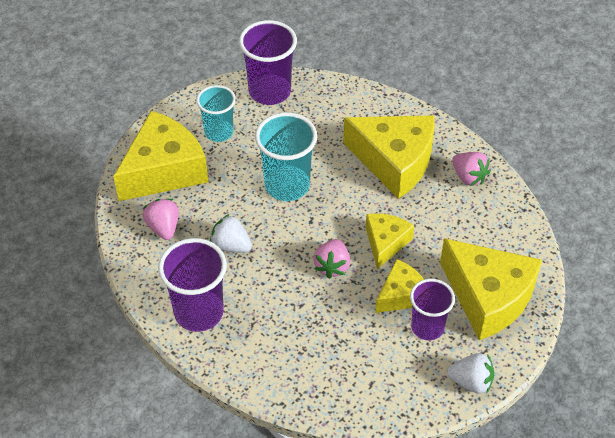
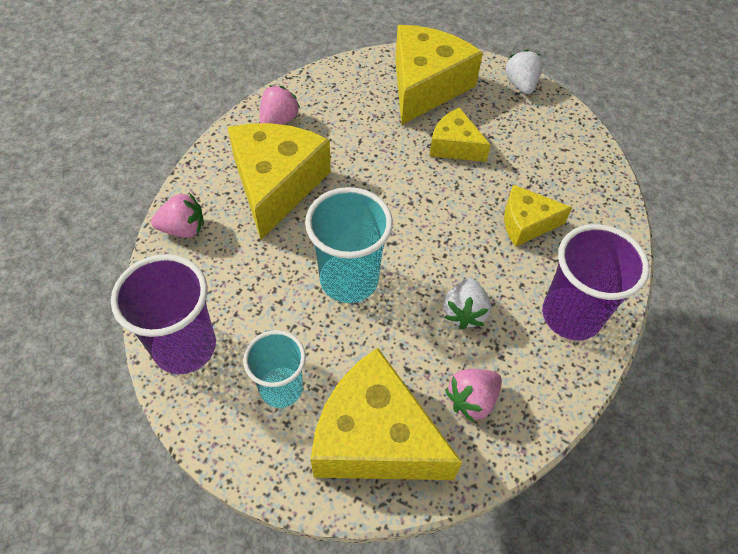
camera: 110 degrees left, 5 degrees up
(332, 266) = (447, 208): pink strawberry -> pink strawberry (183, 229)
(385, 243) = (396, 170): yellow cheese -> yellow cheese (526, 223)
(427, 327) = (481, 121): purple cup -> none

